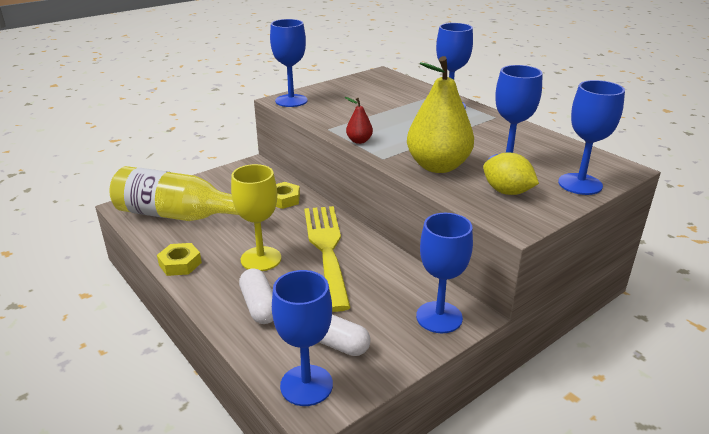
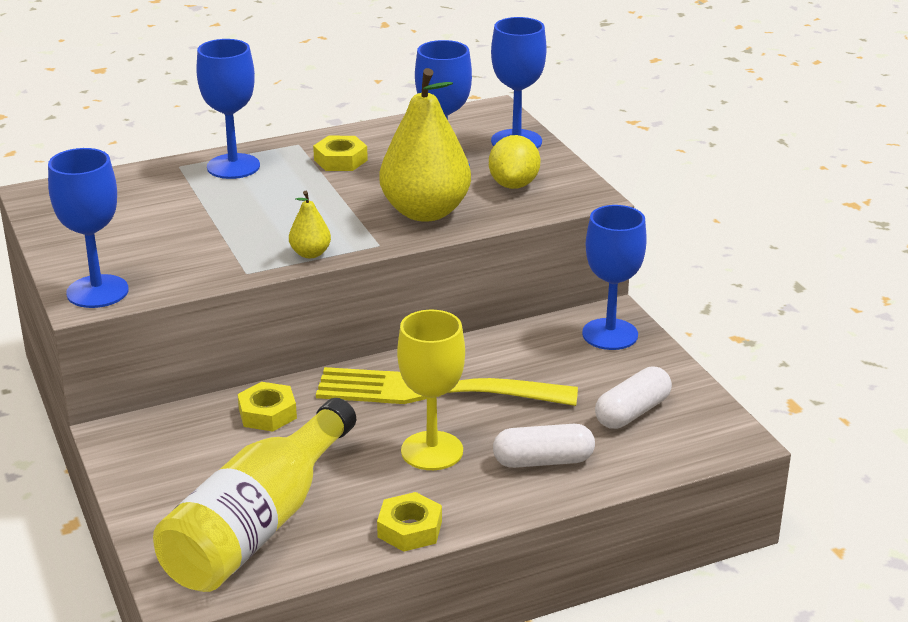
camera: 75 degrees left, 0 degrees up
(306, 385) = (698, 440): blue goblet -> none
(359, 141) = (310, 253): red pear -> yellow pear
(486, 131) = (340, 160): none -> yellow nut
(507, 192) = (514, 185): yellow lemon -> yellow lemon turned 45 degrees counterclockwise

